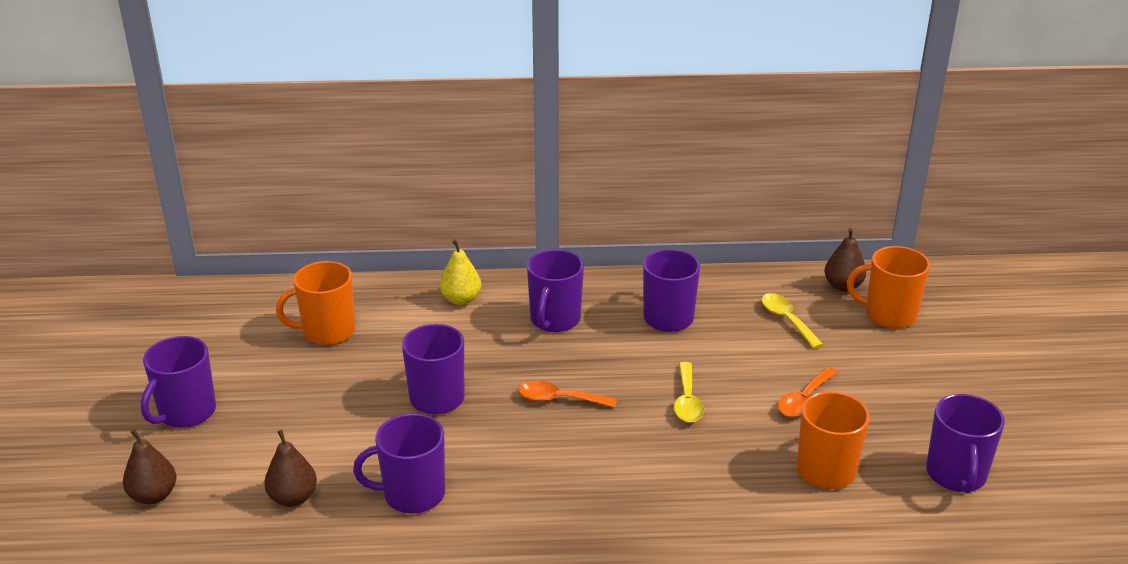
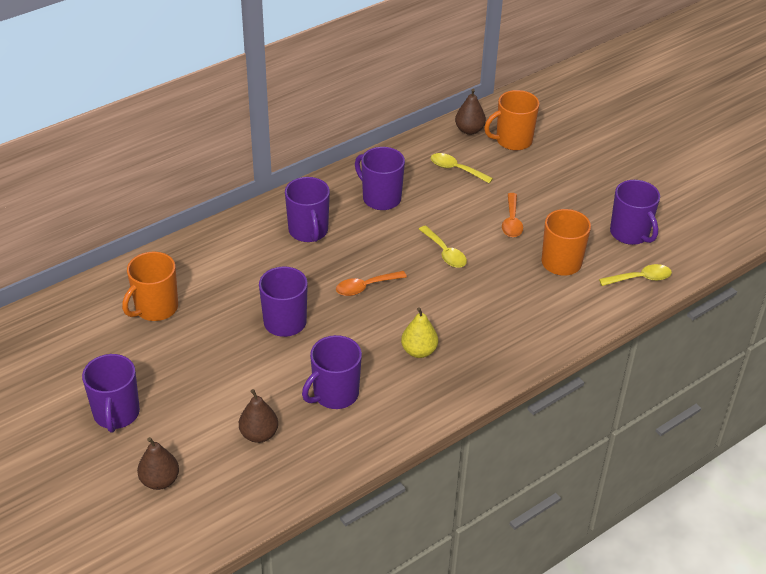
camera: 35 degrees left, 10 degrees up
(461, 299) = (228, 243): yellow pear -> yellow pear (419, 351)
(921, 534) = (640, 278): none -> yellow spoon

